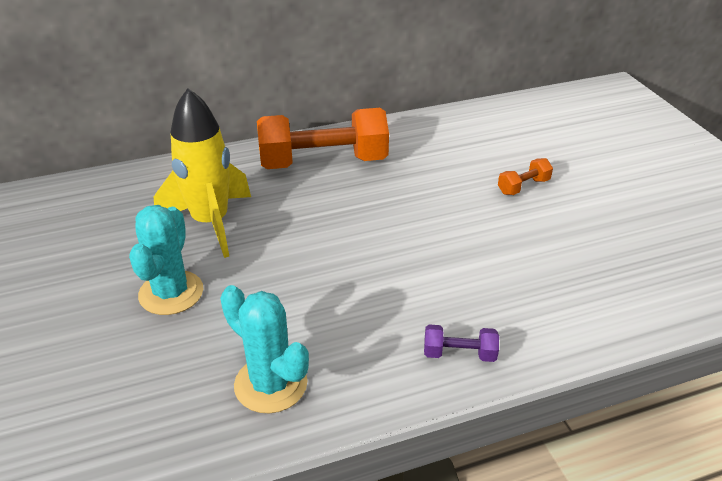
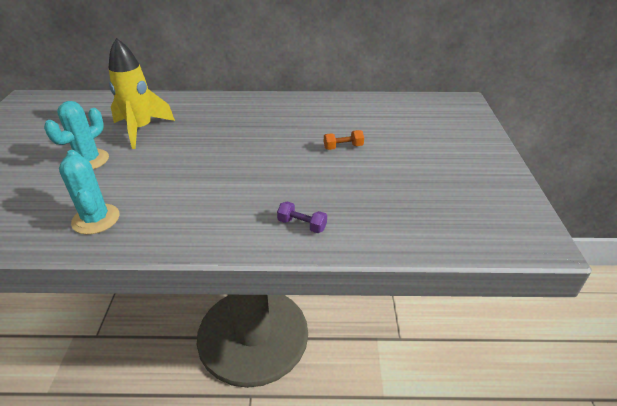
camera: 20 degrees right, 0 degrees up
(323, 162) = (232, 110): orange dumbbell -> none
(459, 354) = (214, 231): purple dumbbell -> purple dumbbell (302, 225)

